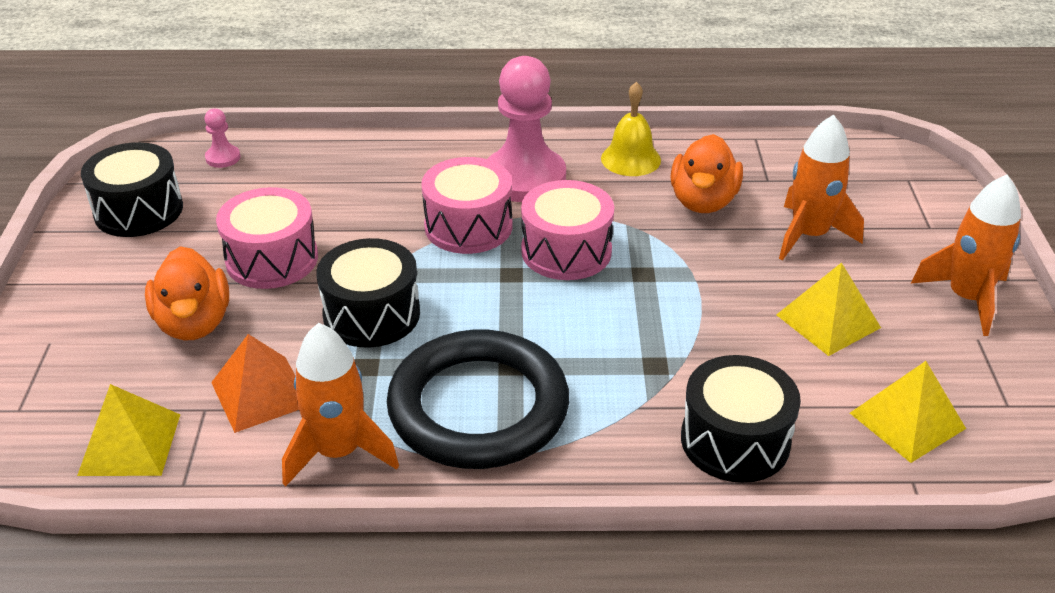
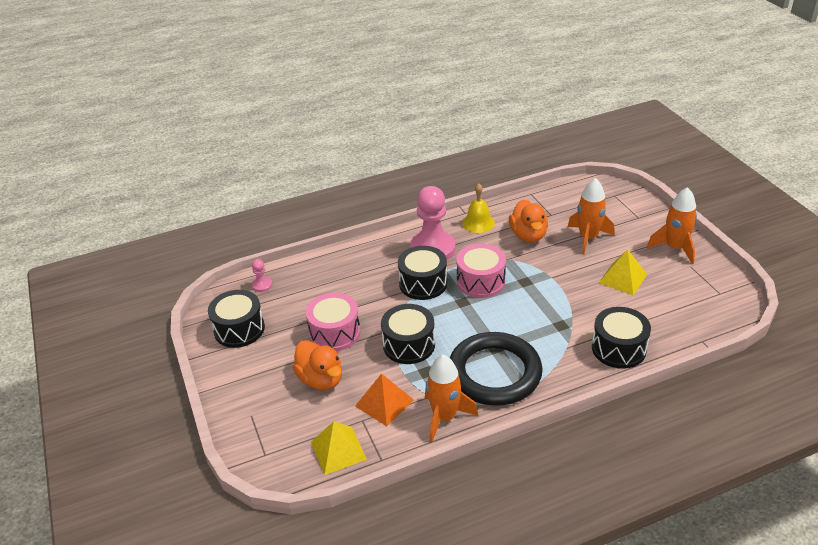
camera: 20 degrees left, 0 degrees up
(468, 226) = (423, 283): pink drum -> black drum
(907, 420) = (684, 314): yellow pyramid -> none

